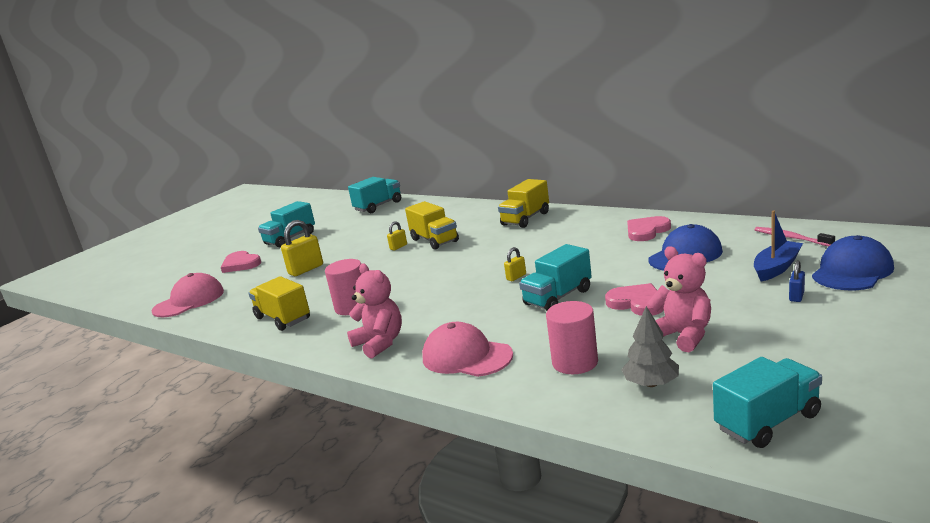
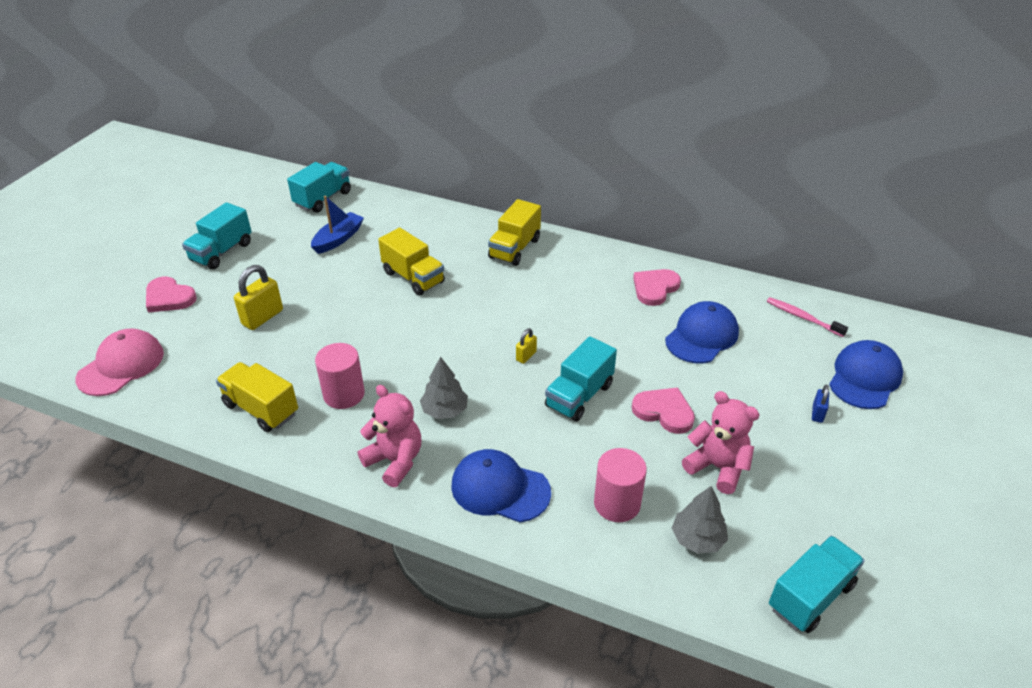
camera: 15 degrees left, 20 degrees up
(398, 247) = (371, 285): yellow padlock -> none
(434, 312) = (445, 410): none -> grey tree
(466, 356) = (500, 489): pink cap -> blue cap
(776, 268) = (794, 366): blue boat -> blue boat (338, 239)

